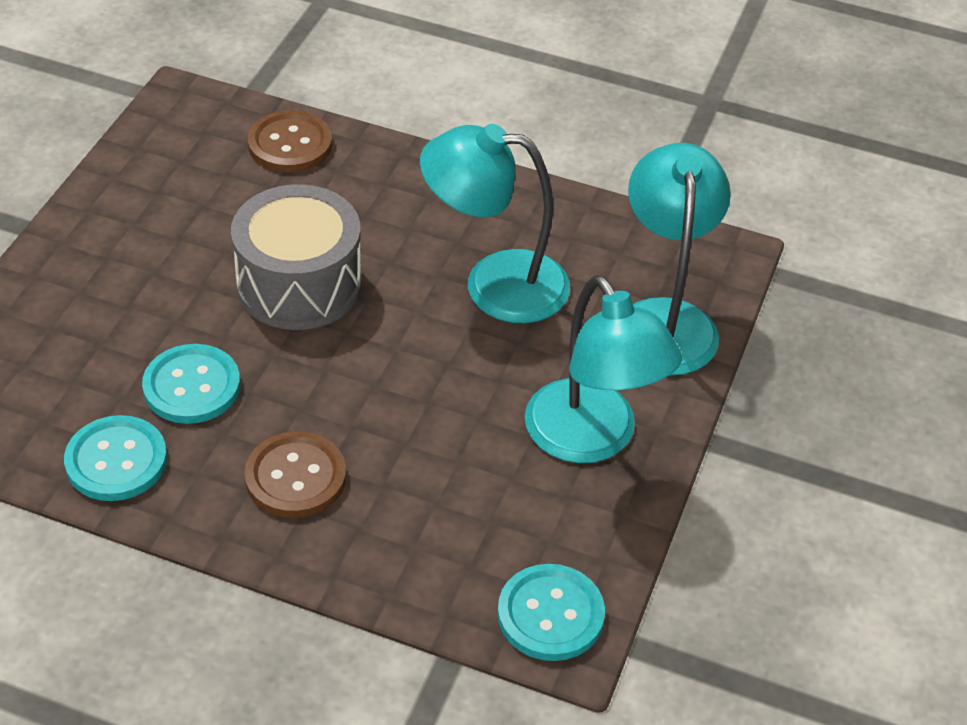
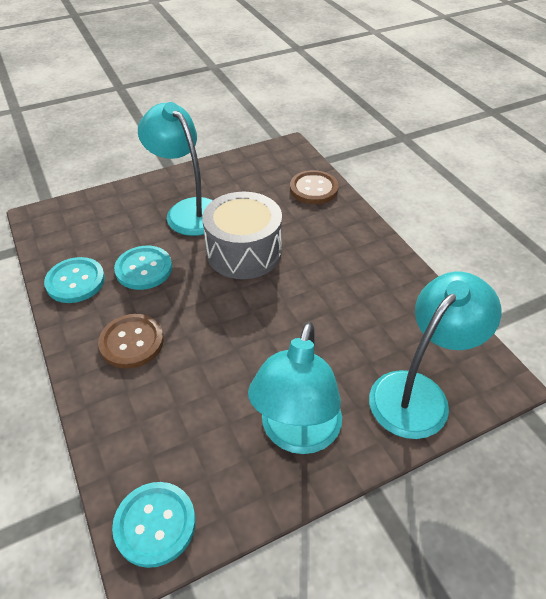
camera: 45 degrees right, 0 degrees up
(495, 284) = (339, 310): turquoise lamp -> turquoise lamp (188, 210)

